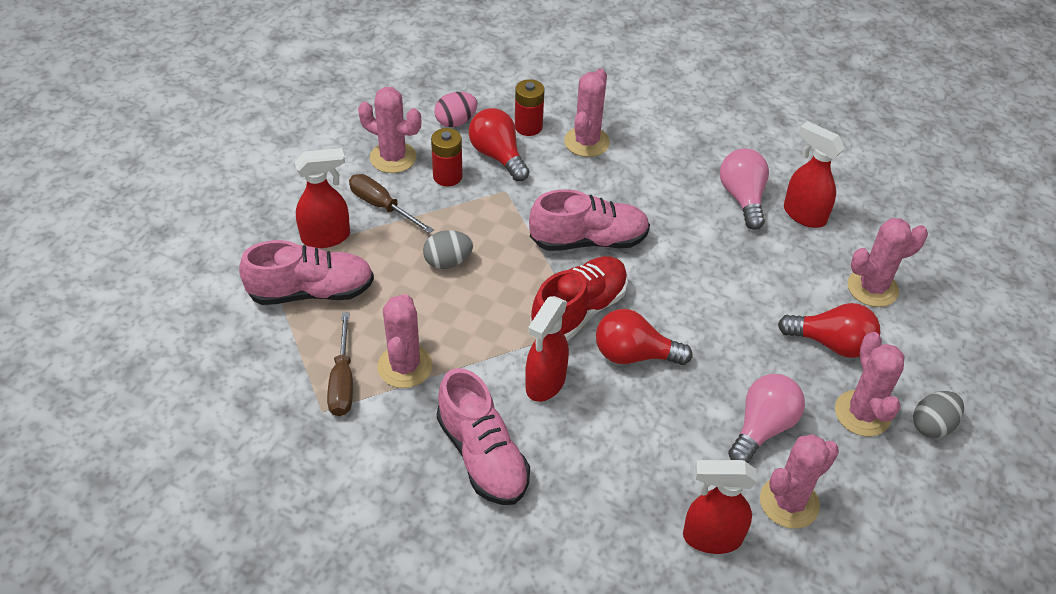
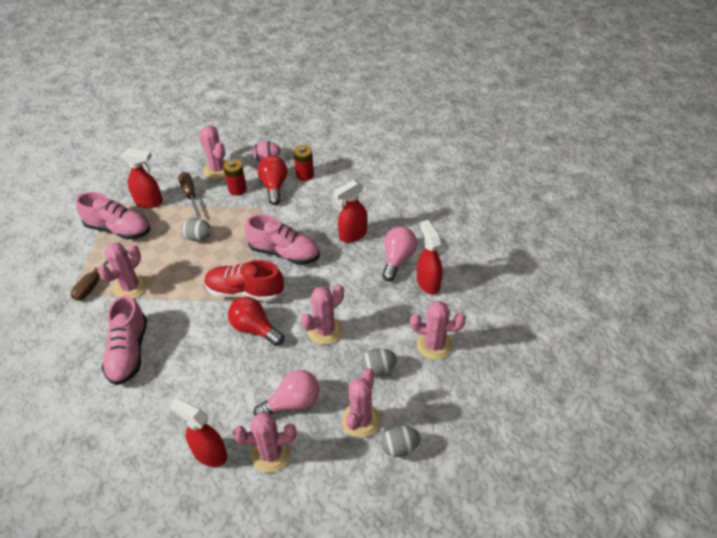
camera: 30 degrees right, 0 degrees up
(545, 383) = (193, 325): red spray bottle -> red spray bottle (352, 235)
(579, 311) = (245, 291): red shoe -> red shoe turned 150 degrees counterclockwise
(586, 142) = (331, 194): pink cactus -> pink cactus (325, 330)
(831, 343) = (378, 369): red light bulb -> grey egg

